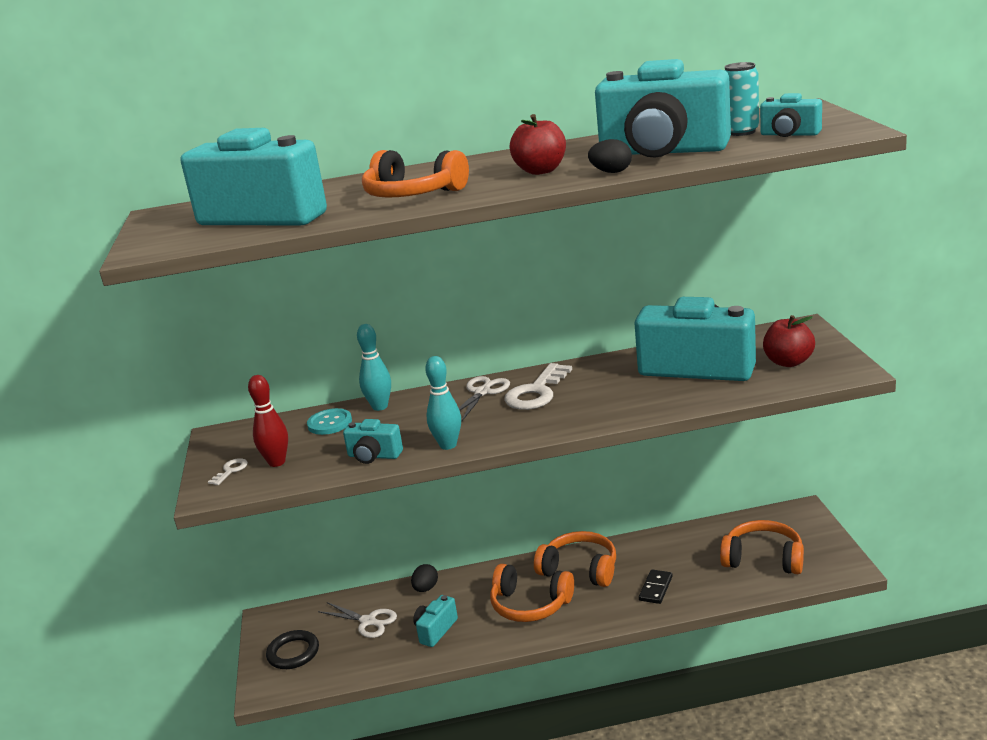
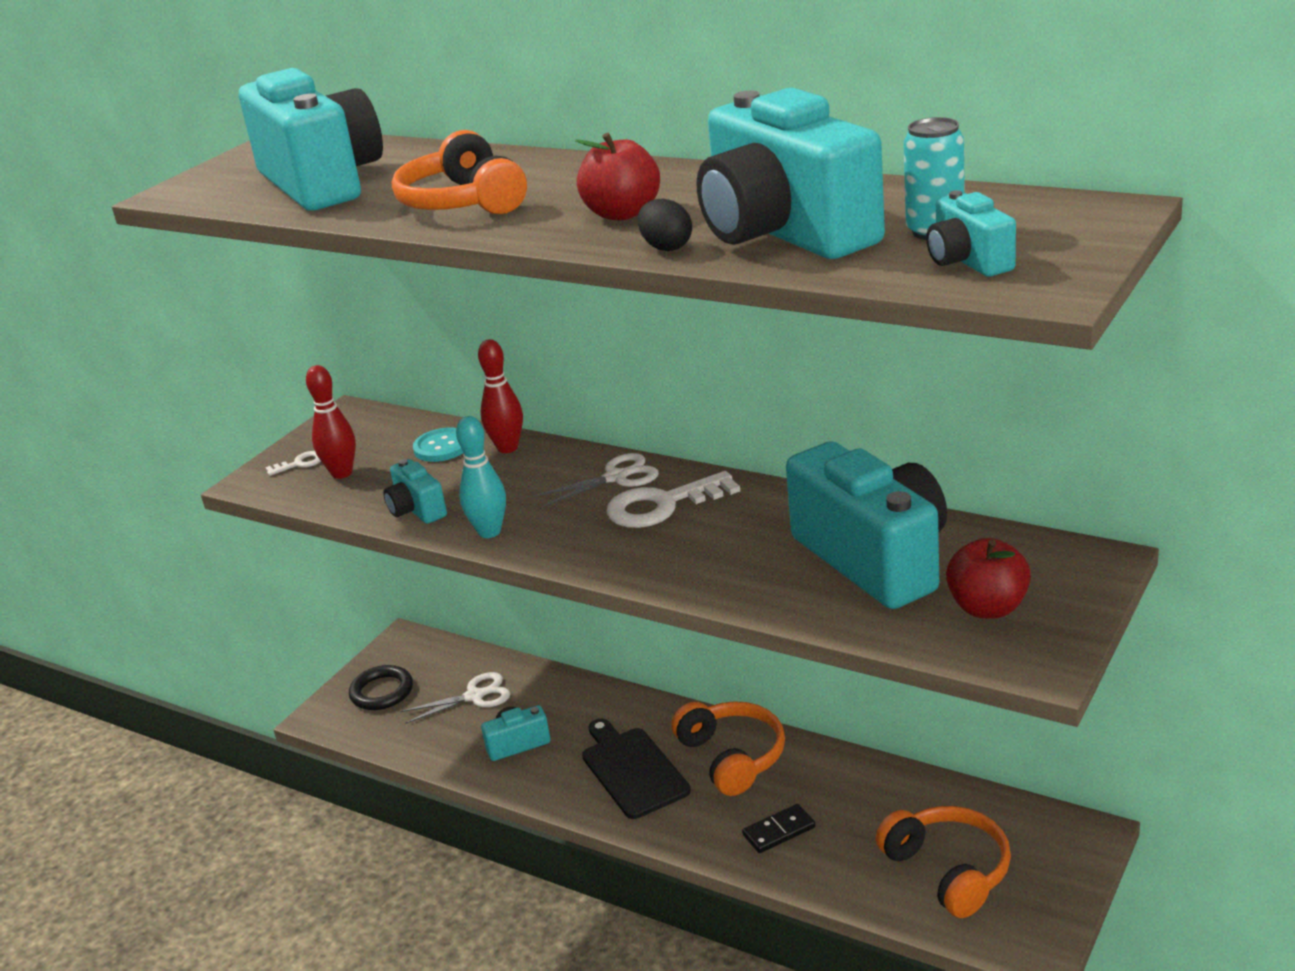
camera: 40 degrees right, 5 degrees up
(368, 621) = (475, 696): white scissors -> white scissors turned 90 degrees counterclockwise
(380, 407) = (507, 448): turquoise bowling pin -> red bowling pin
(426, 588) = (564, 689): black egg -> none
(530, 605) = (632, 770): orange headphones -> black cutting board

